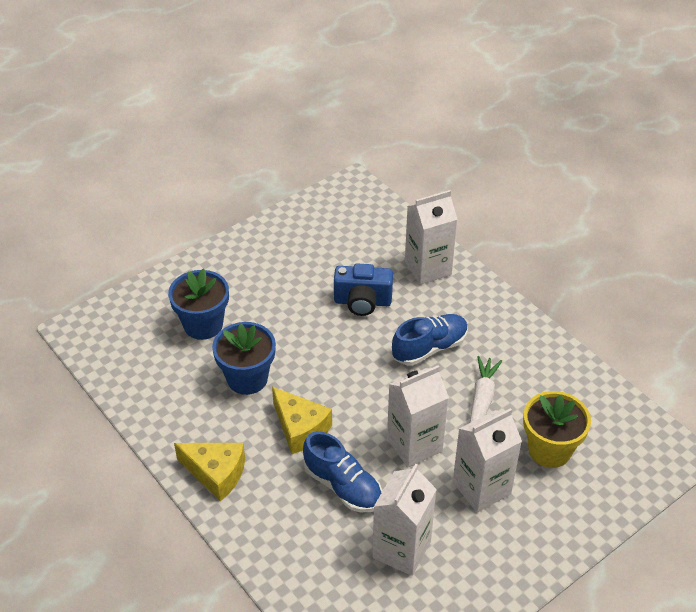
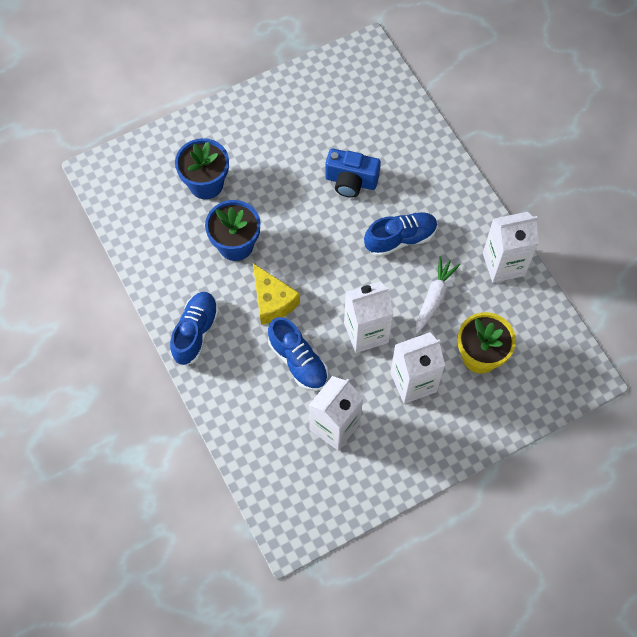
camera: 10 degrees right, 20 degrees up
(216, 473) = (195, 332): yellow cheese -> blue shoe
(428, 268) = (418, 154): white carton -> white carton (503, 264)

